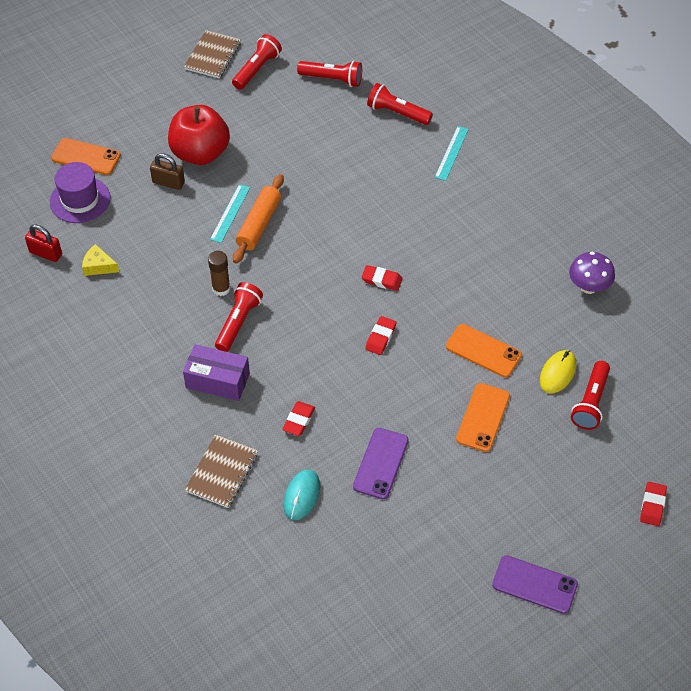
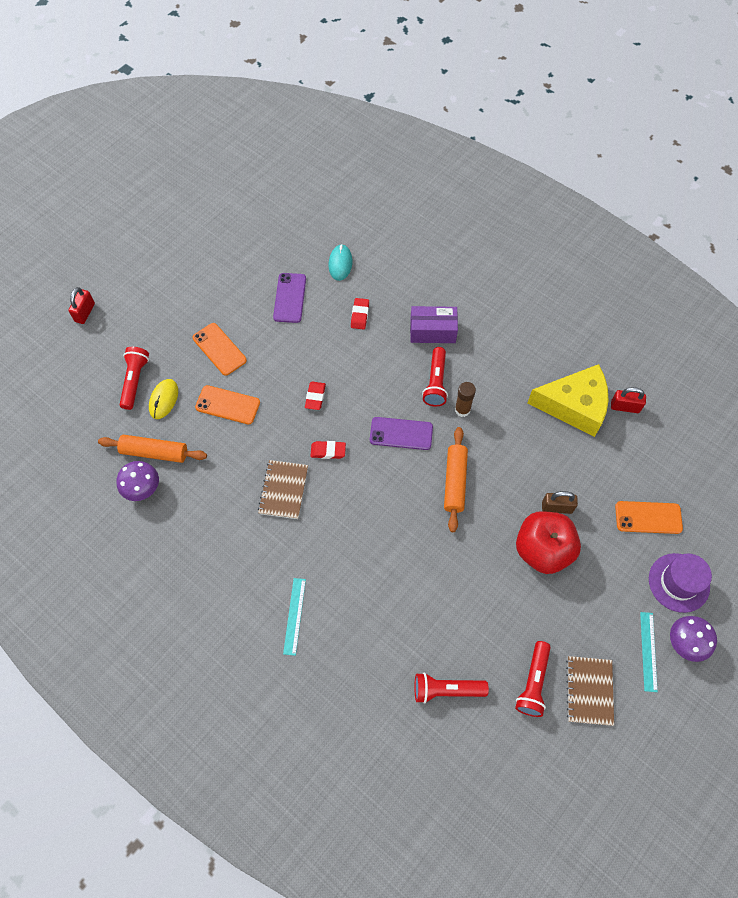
camera: 165 degrees right, 10 degrees up
(80, 200) = (626, 468): purple hat -> purple hat (679, 582)
(98, 266) = (574, 406): yellow cheese -> yellow cheese, size x2.39
(113, 68) = (685, 643): none -> purple mushroom
(222, 472) = (402, 266): brown notebook -> brown notebook (283, 490)
(230, 213) = (485, 487): turquoise ruler -> turquoise ruler (648, 651)
(397, 113) = (363, 657): red flashlight -> none
(483, 417) = (219, 349): orange phone -> orange phone turned 45 degrees counterclockwise
(534, 584) = (166, 243): purple phone -> purple phone (401, 433)
(573, 319) = (154, 452): none -> orange rolling pin
(652, 505) = (85, 312): red eraser -> red padlock

